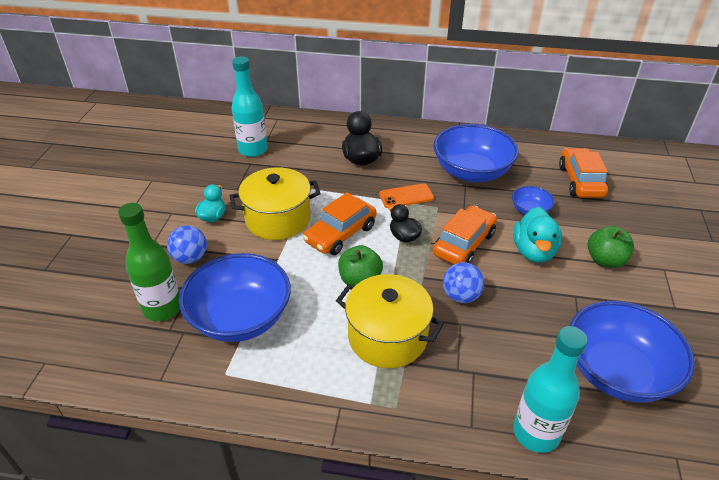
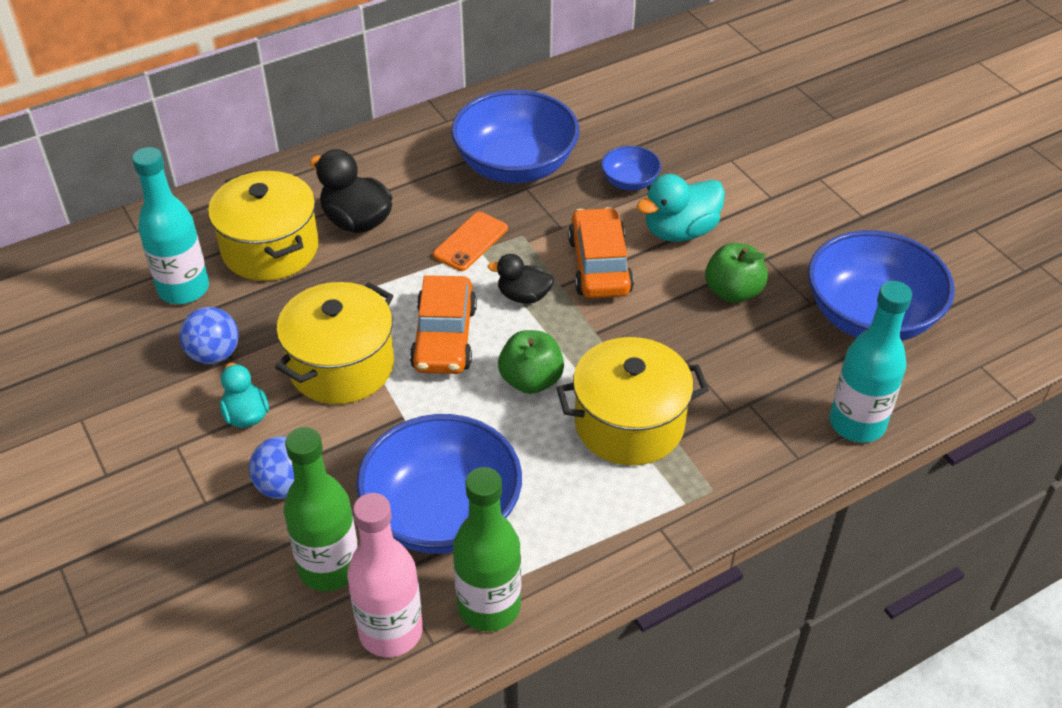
camera: 40 degrees left, 5 degrees up
(150, 359) = (390, 631): none -> pink bottle
(206, 382) = (489, 606): none -> green bottle
(308, 152) = (270, 249): none -> yellow pot
(461, 296) = (657, 329): blue ball -> blue ball (214, 354)
(533, 251) = (680, 231): turquoise duck -> turquoise duck turned 90 degrees clockwise
(580, 181) = (648, 113): orange car -> none
(605, 260) = (758, 200): green apple -> green apple (733, 292)

